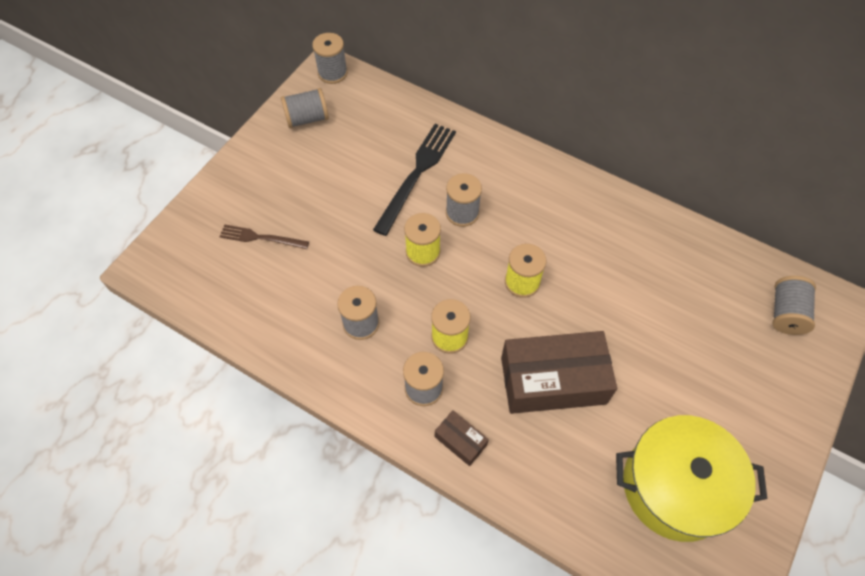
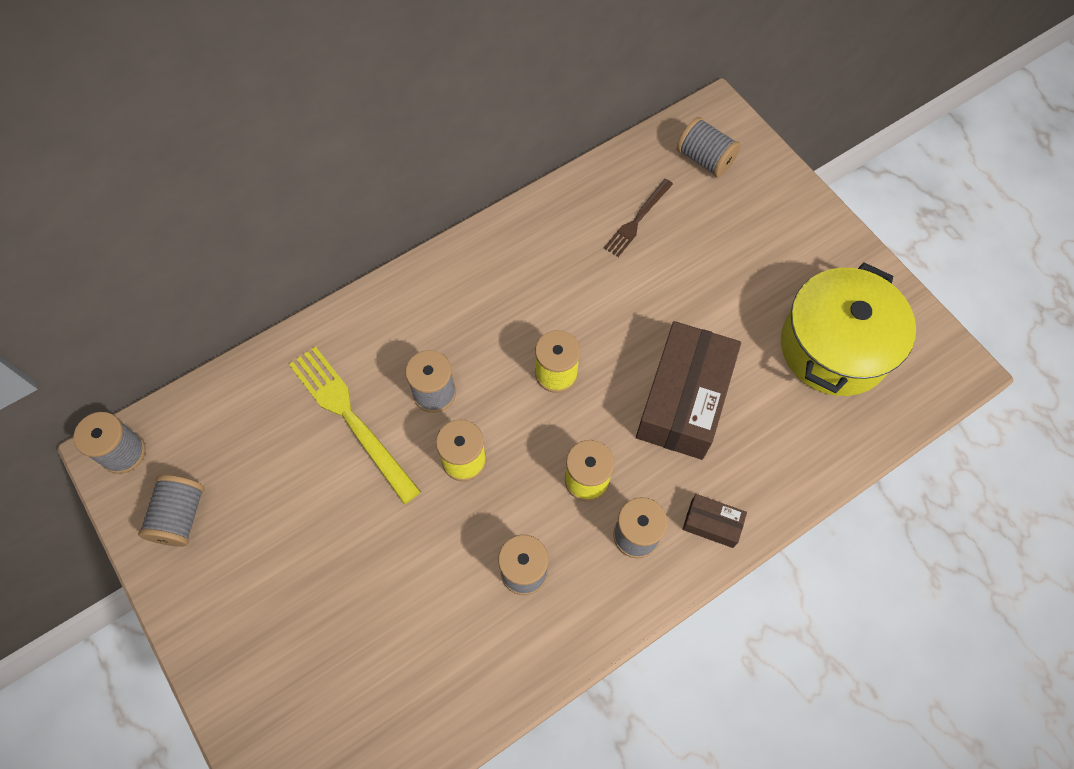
camera: 65 degrees left, 5 degrees up
(261, 238) = (338, 650): brown fork -> brown fork (637, 220)
(417, 174) = (351, 419): black fork -> yellow fork
(460, 440) = (712, 523): brown box -> brown box turned 45 degrees clockwise

